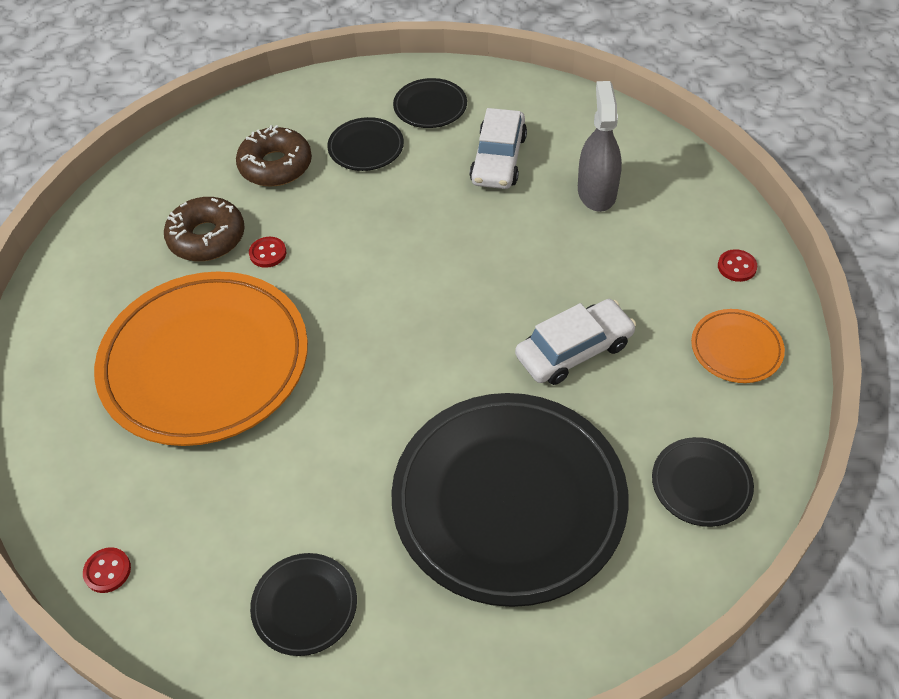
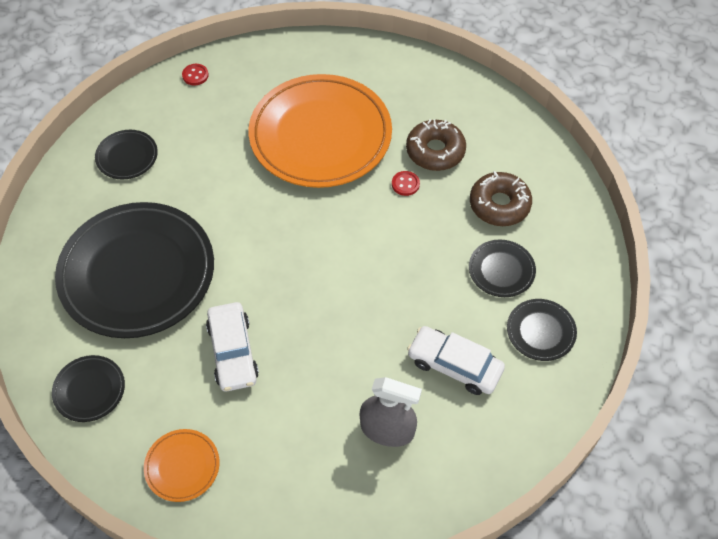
camera: 105 degrees right, 5 degrees up
(736, 267) = (260, 507): red button -> none

